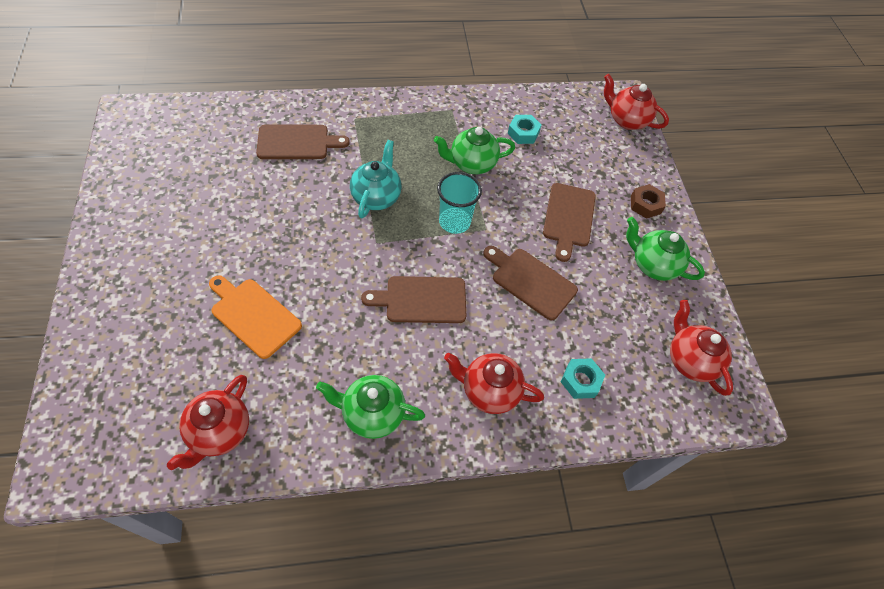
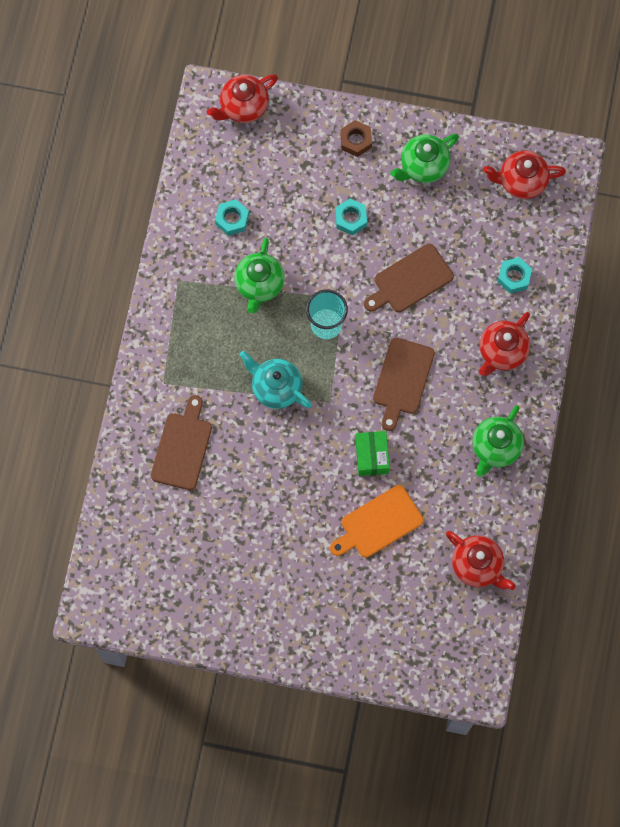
camera: 65 degrees left, 15 degrees up
(328, 292) = (372, 456): none -> green box
(568, 218) = (351, 219): brown cutting board -> turquoise nut

